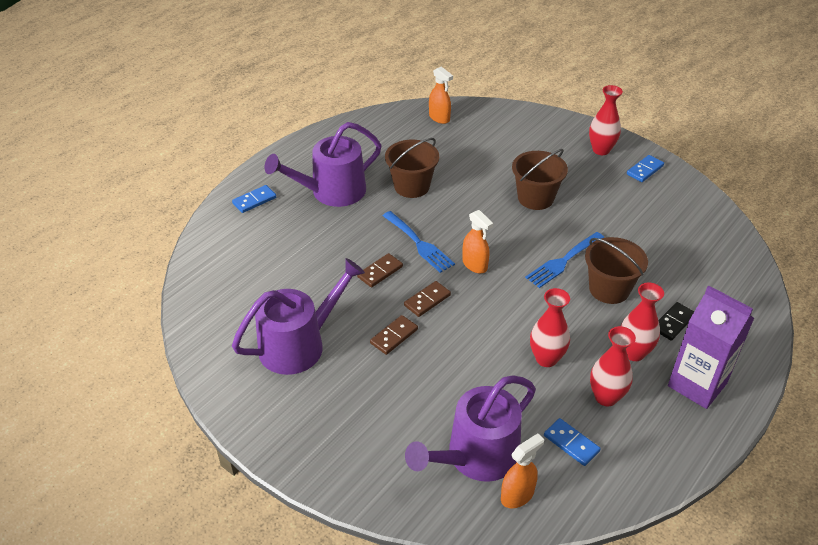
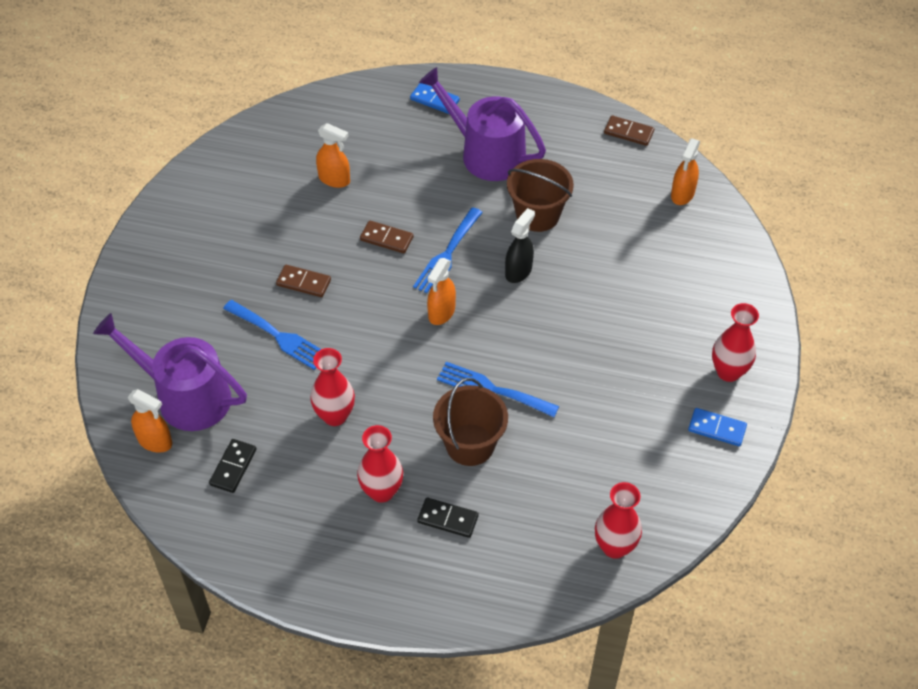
camera: 65 degrees right, 10 degrees up
(293, 283) = (334, 179): none -> orange spray bottle
(299, 344) = (258, 217): purple watering can -> none
(427, 300) = (366, 291): brown domino -> brown domino (628, 132)
(443, 370) = (279, 336): none -> blue fork
(459, 212) = (518, 271): none -> black spray bottle
(535, 198) = (588, 332): brown bucket -> none
(571, 443) = (233, 467): blue domino -> black domino
(606, 397) = (306, 481): red vase -> red vase (614, 547)
(697, 384) = (363, 561): purple carton -> none

